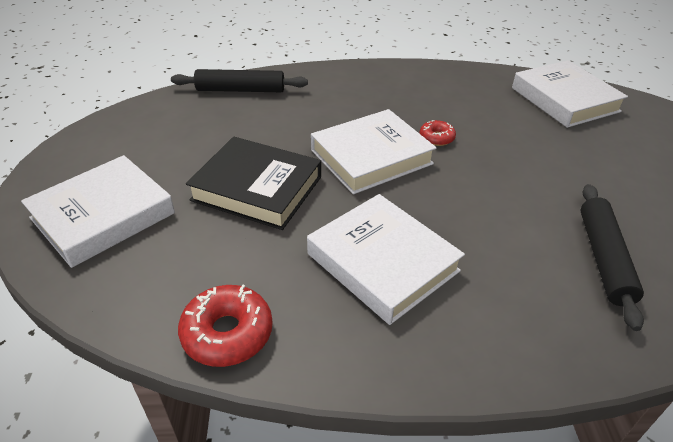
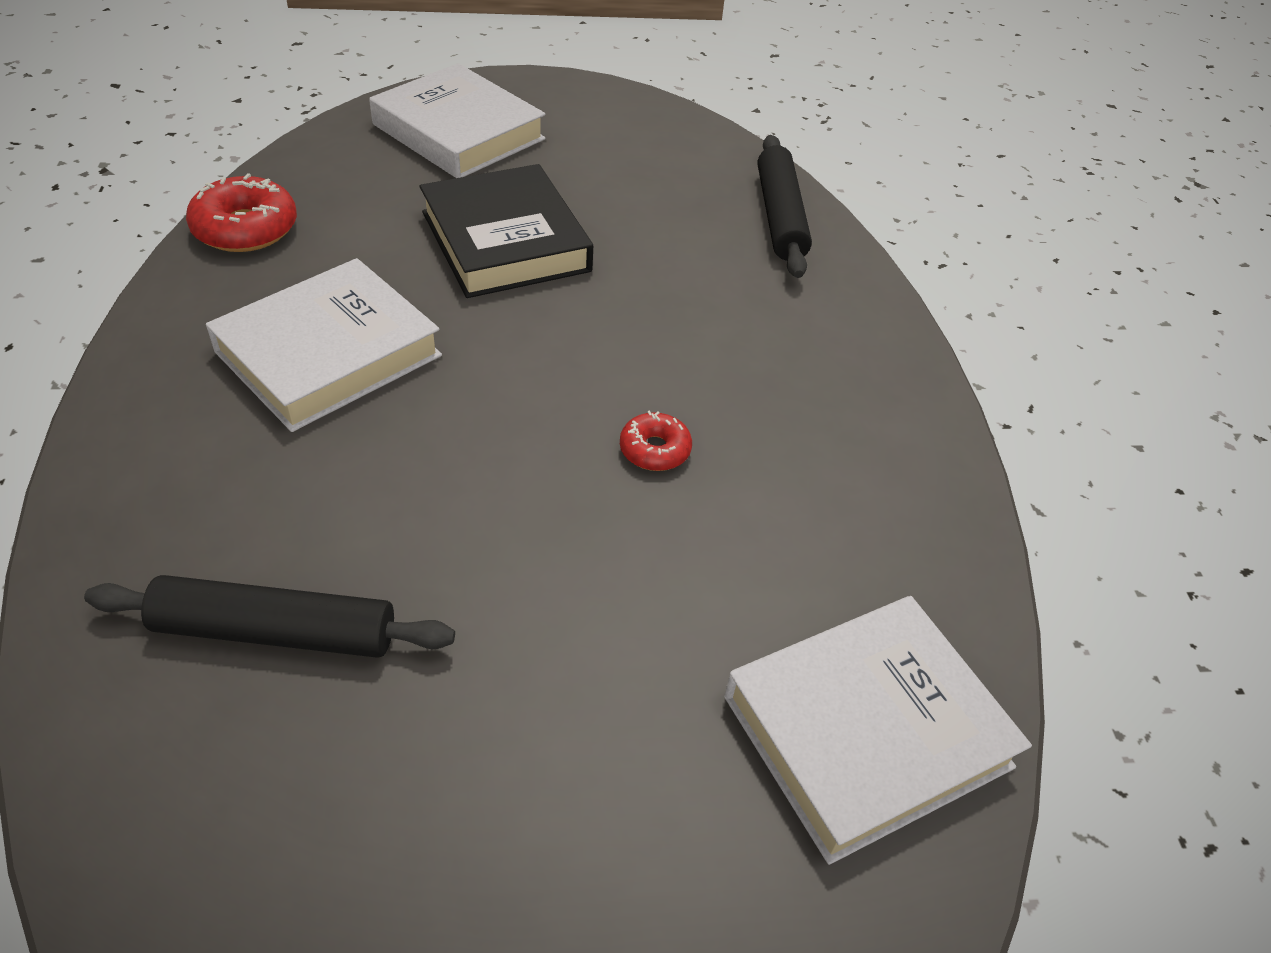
camera: 85 degrees right, 5 degrees up
(257, 188) = (505, 241): black book -> black book turned 45 degrees counterclockwise
(371, 157) = (587, 358): white book -> none

